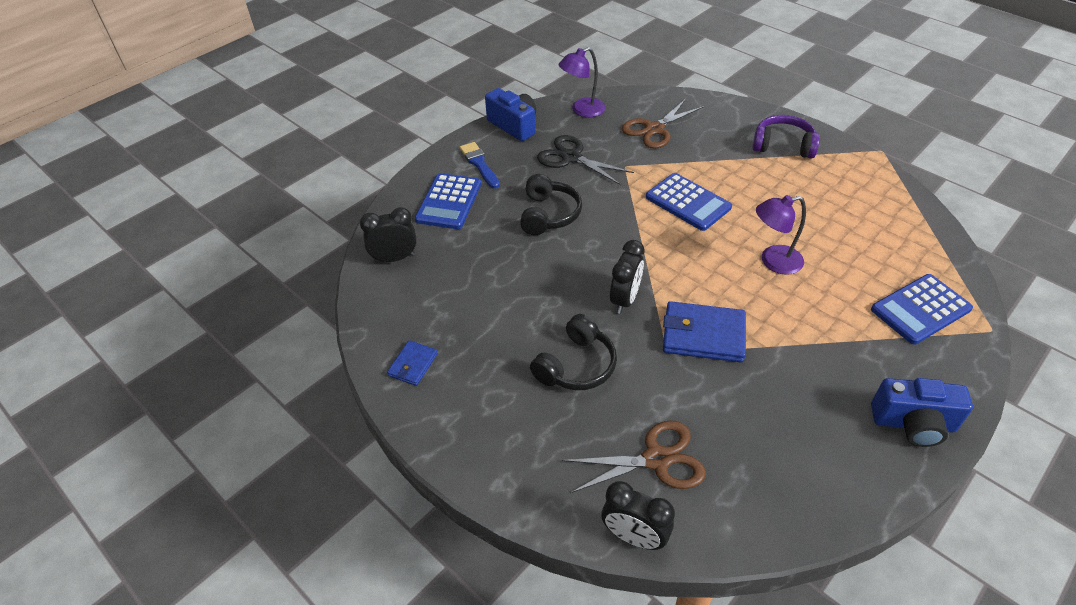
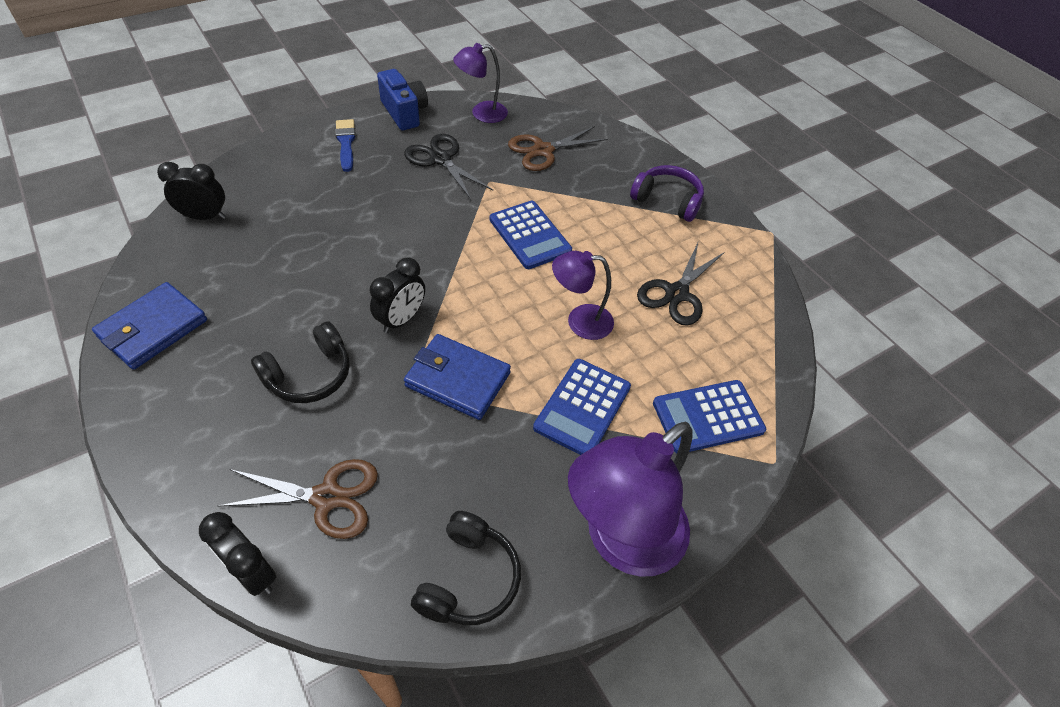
camera: 10 degrees right, 5 degrees up
(413, 365) = (153, 328): blue wallet -> blue wallet, size x1.82
(449, 202) = (292, 174): blue calculator -> blue calculator (582, 407)
(548, 214) = (381, 211): black headphones -> black headphones (468, 579)
(837, 219) = (677, 293): none -> black scissors
(913, 424) = (621, 541): blue camera -> purple lamp

